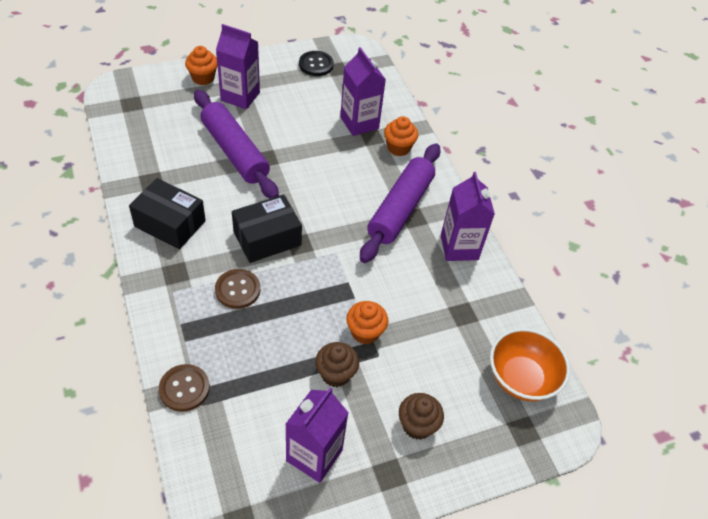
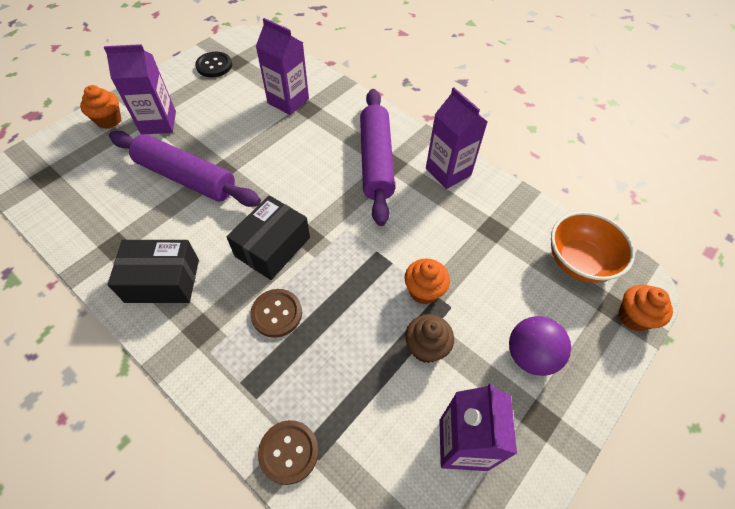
camera: 25 degrees left, 5 degrees up
(398, 148) = (337, 108): orange cupcake -> orange cupcake (633, 317)
(417, 425) = (530, 355): brown cupcake -> purple ball

